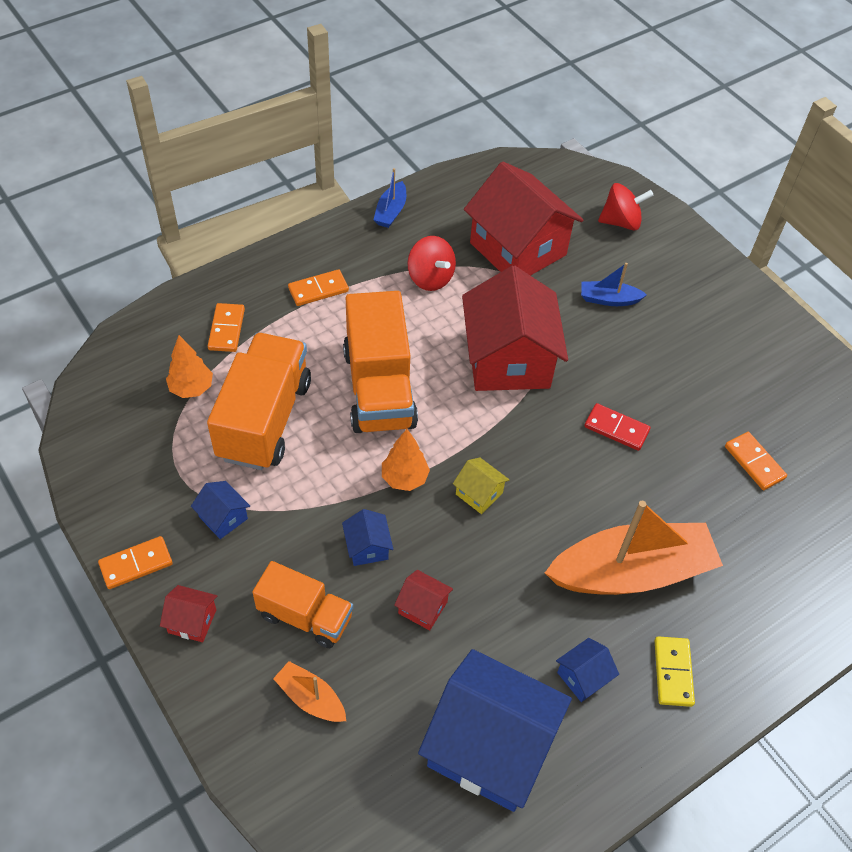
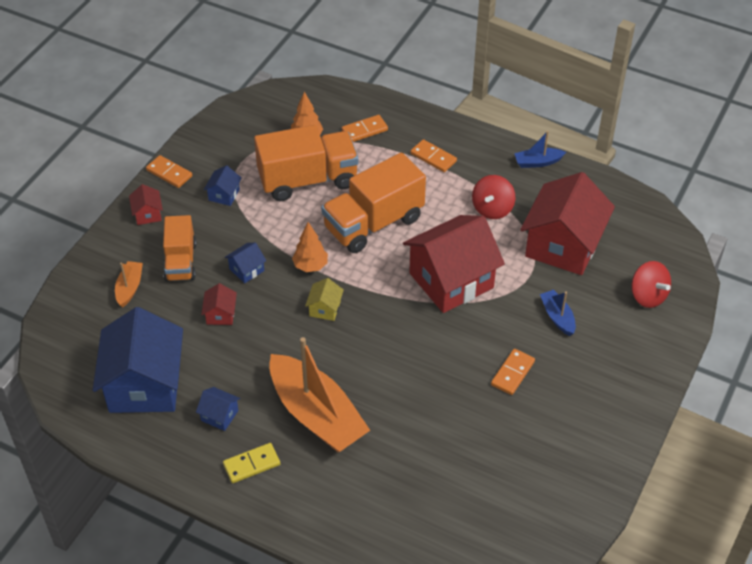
camera: 65 degrees right, 5 degrees down
(616, 428) = (435, 364): red domino -> none
(754, 462) = (465, 459): orange domino -> orange domino (512, 373)

